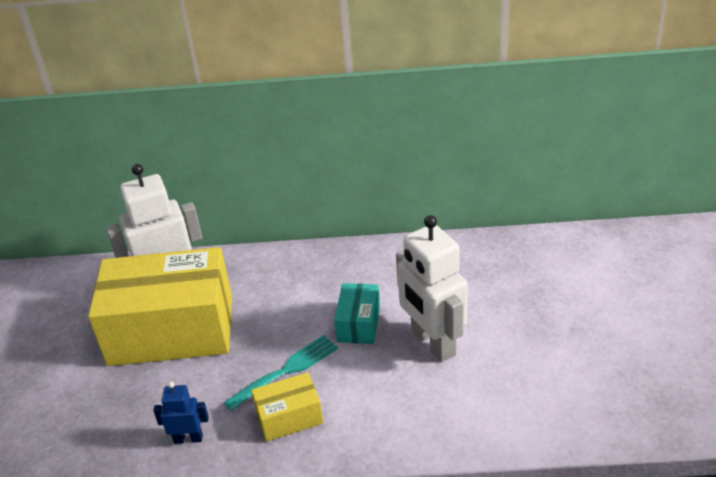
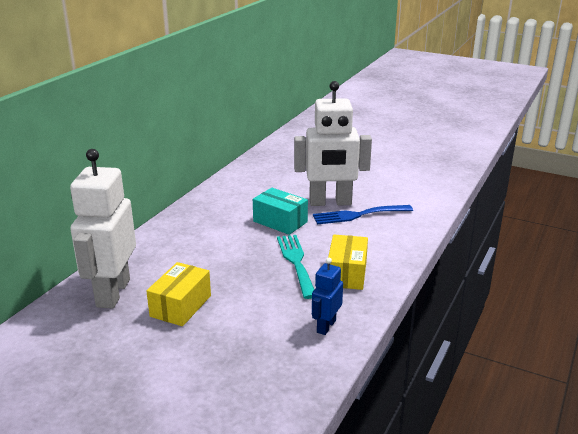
camera: 65 degrees left, 10 degrees down
(171, 330) = (181, 306): yellow box -> yellow box, size x0.44
(421, 377) = (358, 215): none -> blue fork

